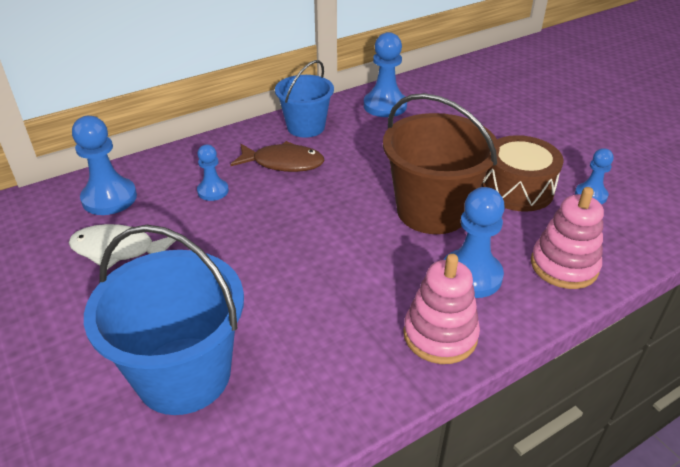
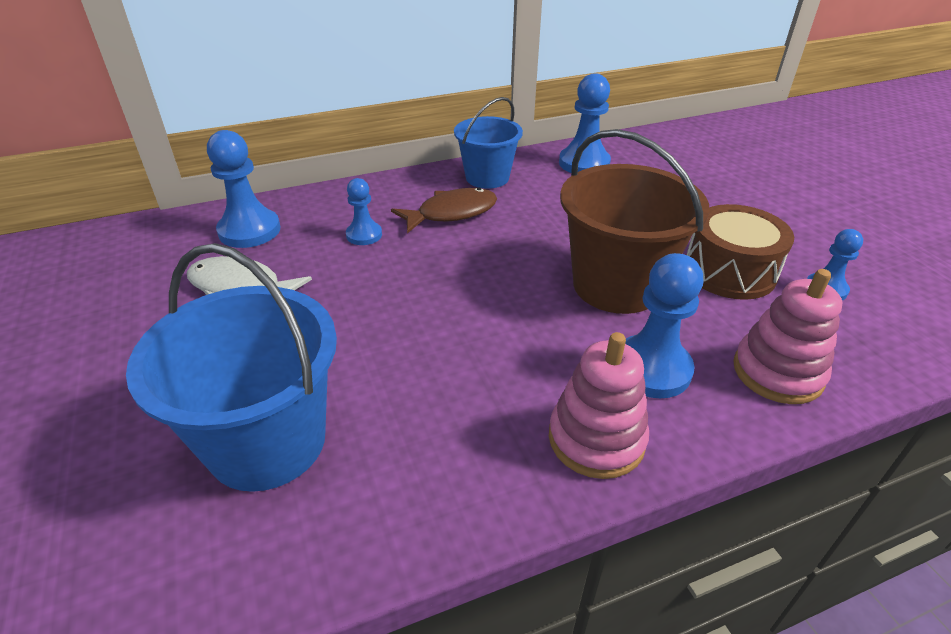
camera: 10 degrees right, 0 degrees up
(283, 163) = (451, 213): brown fish -> brown fish turned 45 degrees counterclockwise

